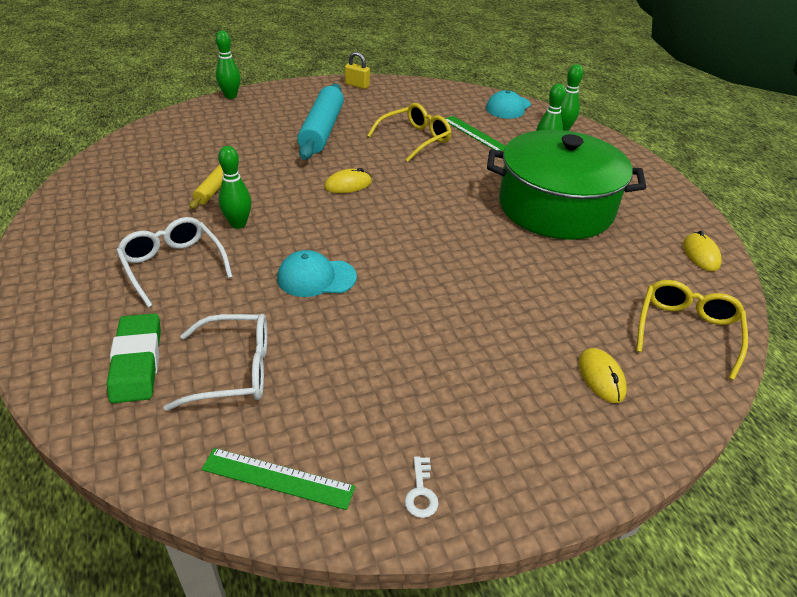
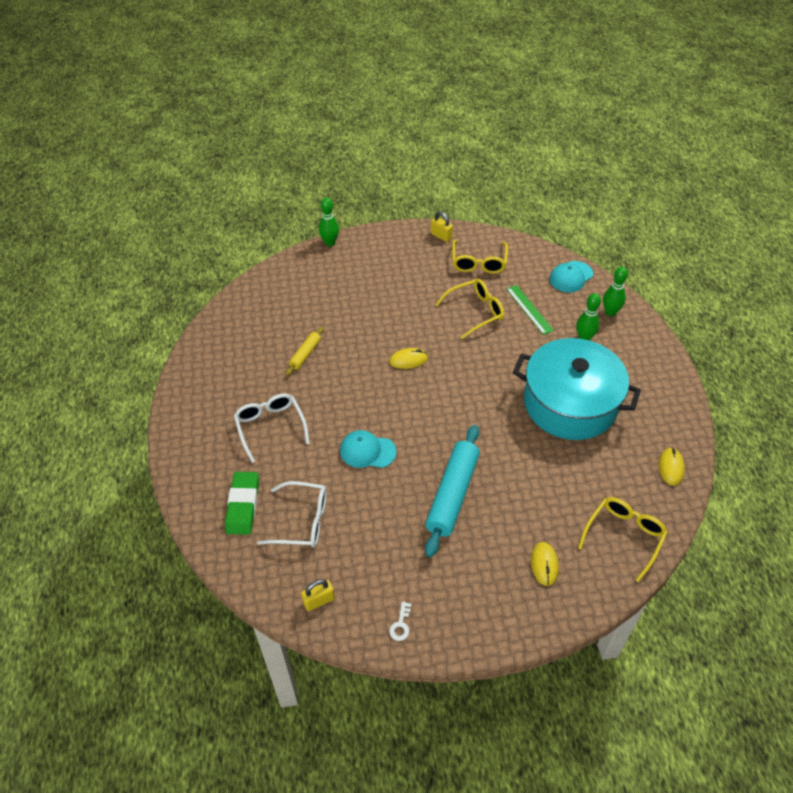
camera: 15 degrees right, 10 degrees up
(238, 224) = (319, 392): green bowling pin -> none
(278, 478) = (319, 601): green ruler -> yellow padlock
(322, 130) = (399, 293): turquoise rolling pin -> turquoise rolling pin (452, 494)
(405, 102) = (478, 262): none -> yellow glasses
(555, 207) = (570, 403): green pot -> turquoise pot

